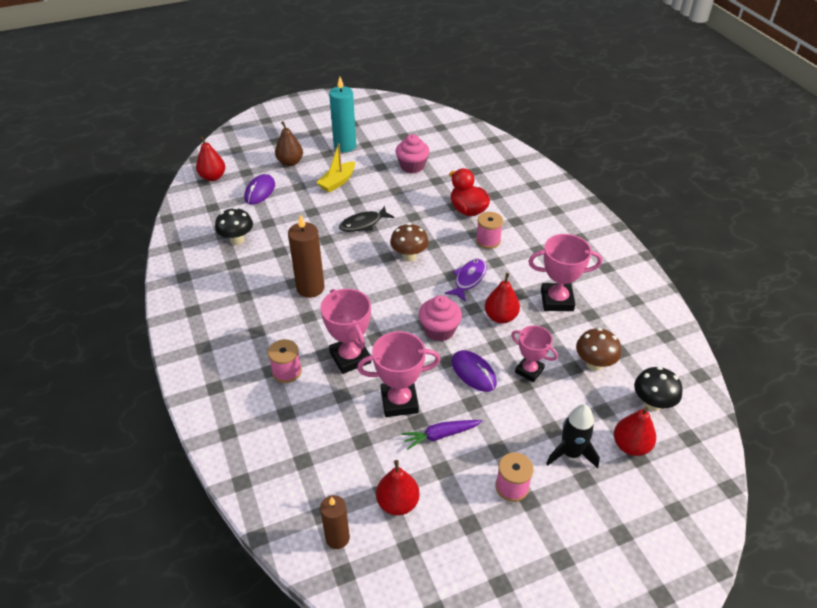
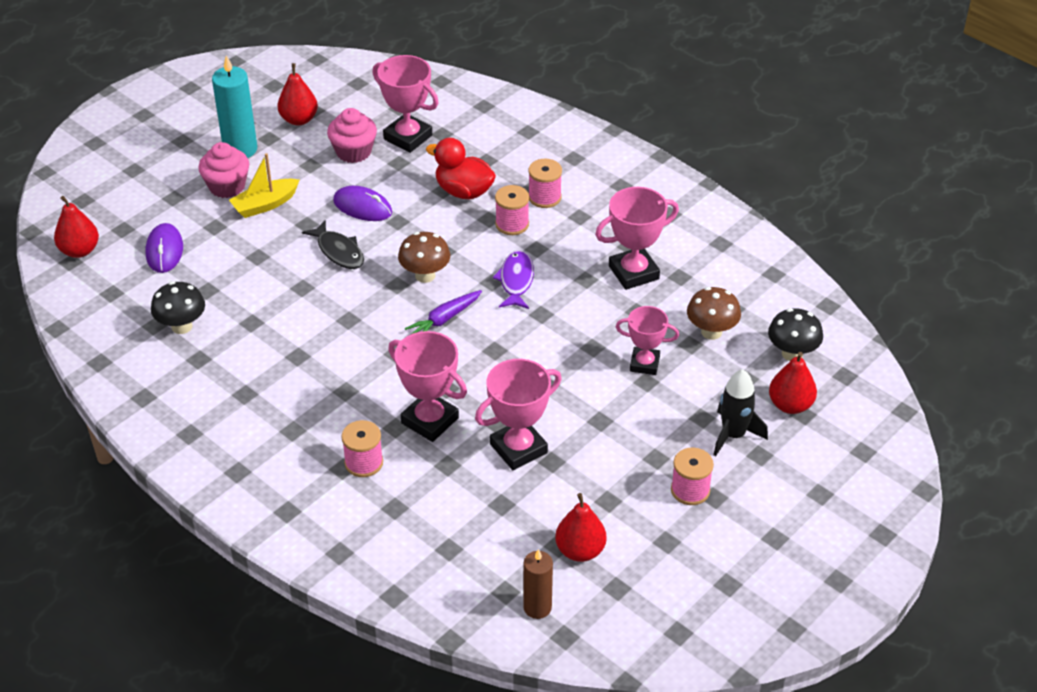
camera: 25 degrees left, 0 degrees up
(290, 162) = (178, 196): brown pear -> none
(310, 288) = (325, 356): brown candle -> none
(337, 182) = (265, 205): yellow boat -> yellow boat turned 45 degrees clockwise
(363, 224) = (338, 251): black fish -> black fish turned 75 degrees counterclockwise
(439, 330) = (516, 353): pink cupcake -> pink cupcake (227, 186)
(440, 435) = (586, 467): purple carrot -> purple carrot (444, 319)
(452, 167) = (408, 137): none -> pink trophy
(473, 372) = (584, 388): purple mouse -> purple mouse (362, 207)
(500, 317) = (579, 314): red pear -> red pear (299, 119)
(521, 230) = (544, 197): none -> pink spool

